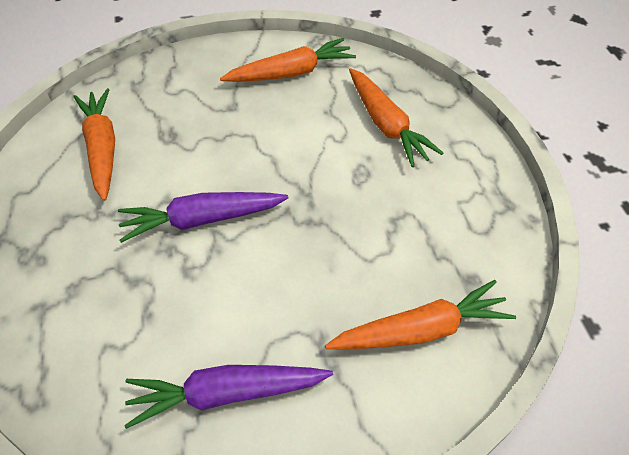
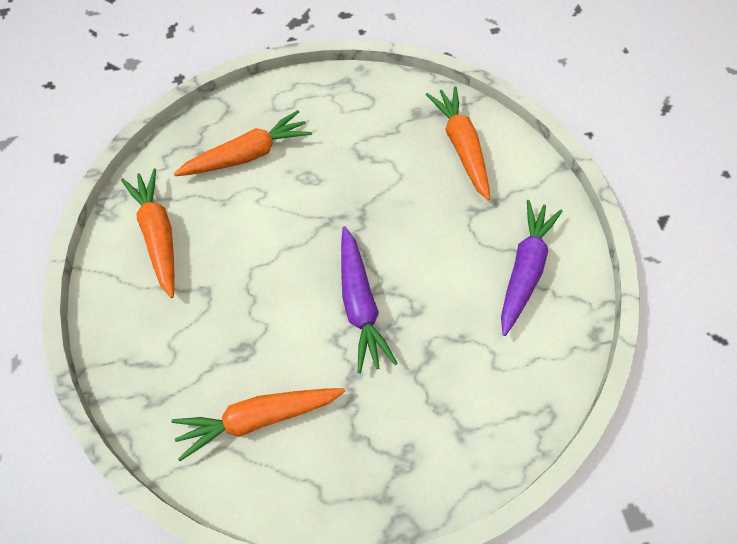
camera: 90 degrees left, 10 degrees up
(227, 394) = (524, 270): purple carrot -> purple carrot turned 150 degrees counterclockwise

